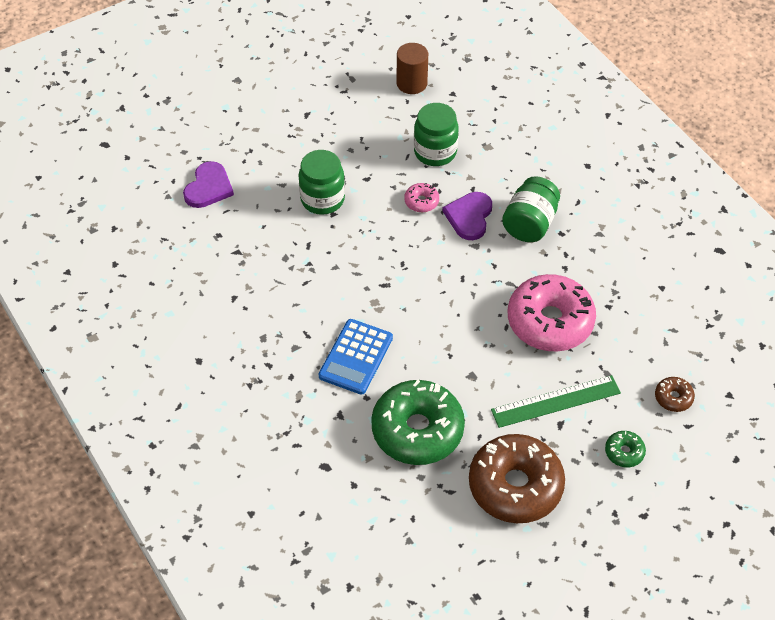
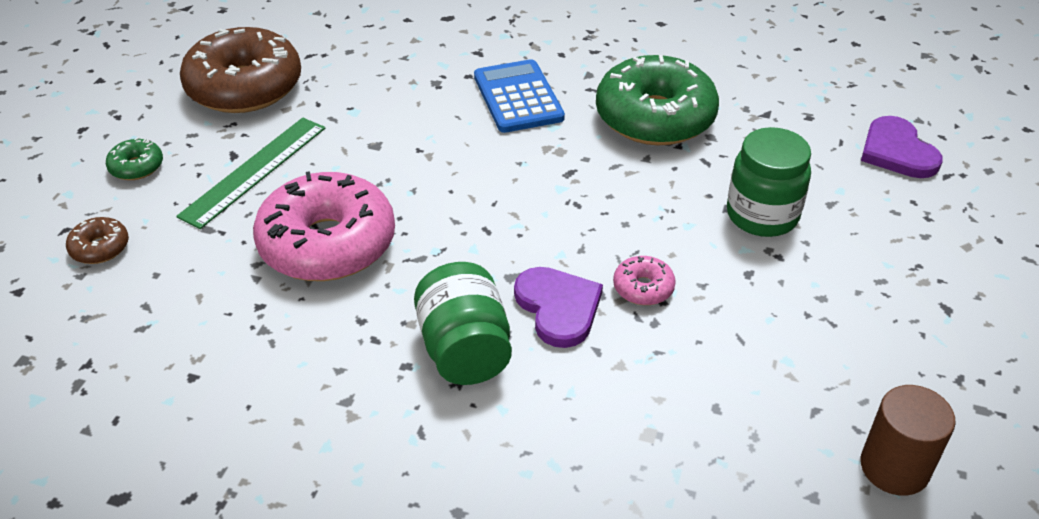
camera: 140 degrees right, 10 degrees down
(417, 430) = (388, 77): green donut -> green donut (655, 117)
(435, 152) = (711, 370): green jar -> none

